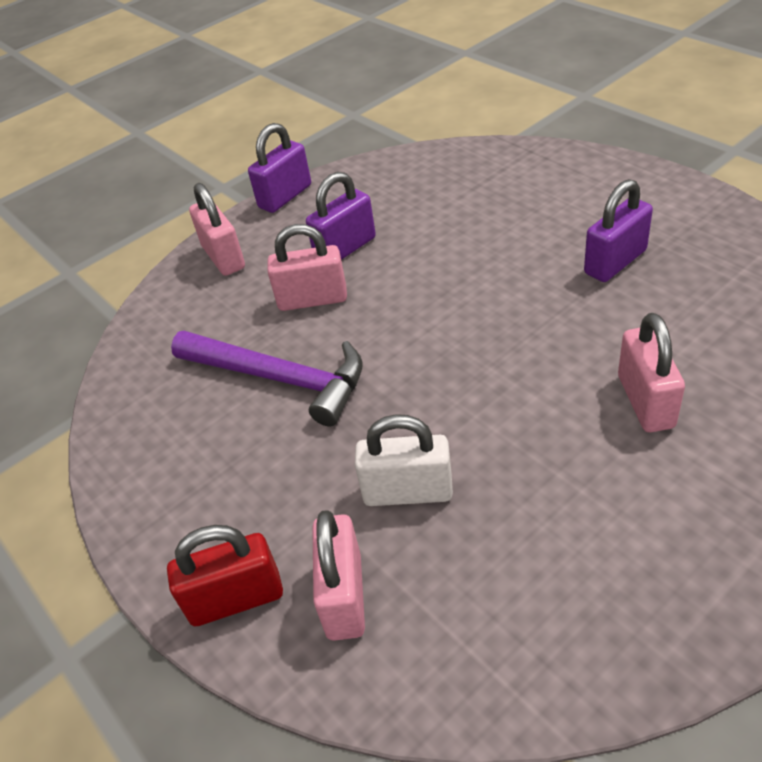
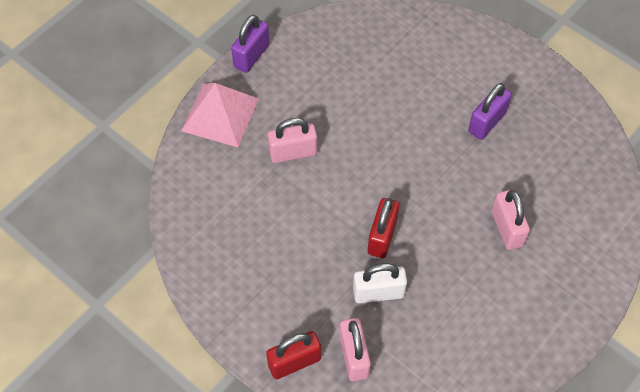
camera: 15 degrees left, 15 degrees up
(223, 257) = (220, 114): pink padlock -> pink pyramid
(280, 379) = (285, 217): purple hammer -> none
(345, 248) = (306, 108): purple padlock -> none
(428, 408) = (382, 236): none -> red padlock

